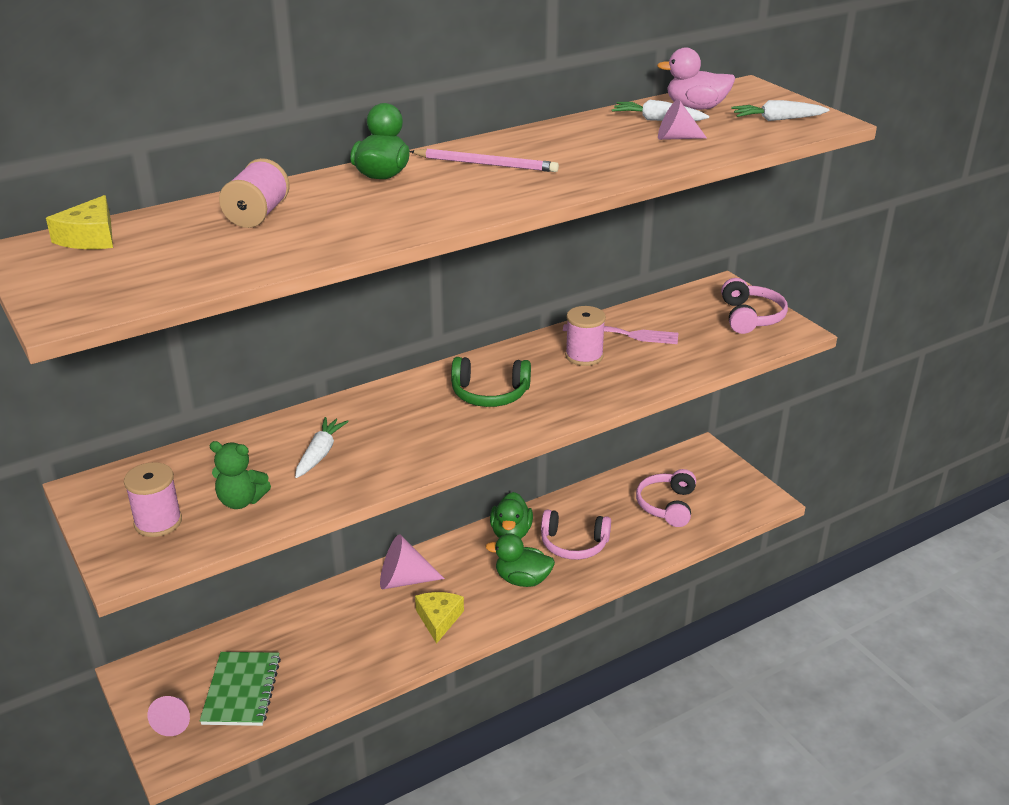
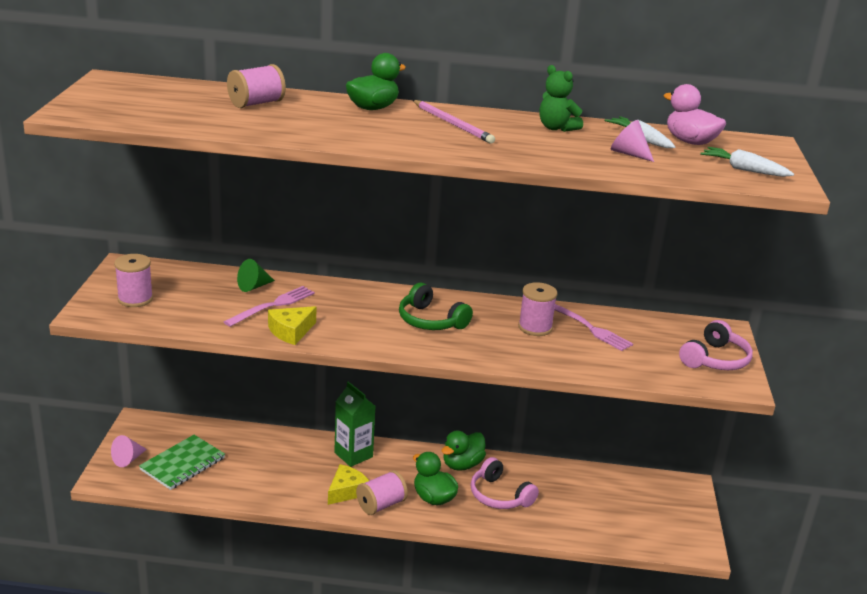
camera: 35 degrees right, 5 degrees down
(90, 237) = (150, 84): yellow cheese -> yellow cheese (291, 331)
(241, 501) = (192, 309): green teddy bear -> green teddy bear (556, 128)
(270, 443) = (254, 286): none -> green cone
(320, 453) = (273, 305): white carrot -> pink fork
(403, 580) = (353, 455): pink cone -> green carton
(485, 614) = (381, 505): none -> pink spool
(667, 505) = (607, 508): pink headphones -> none

